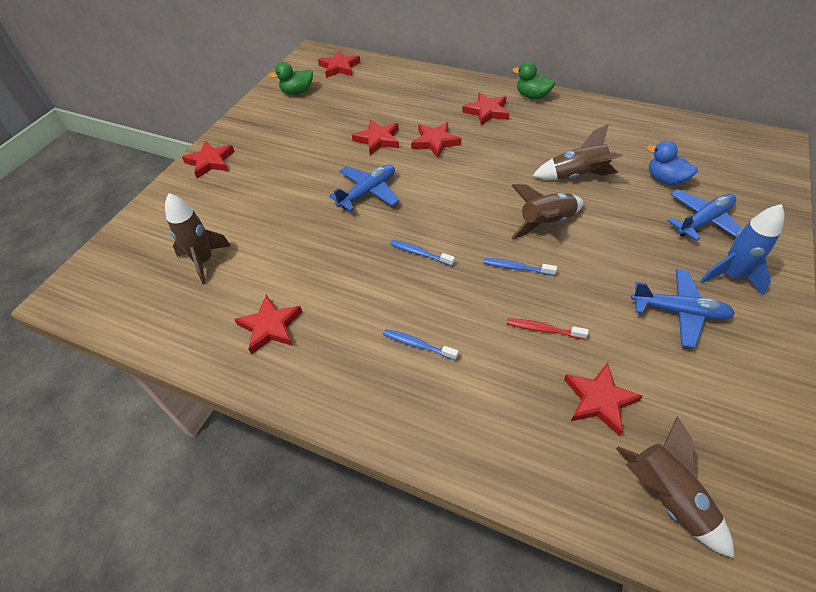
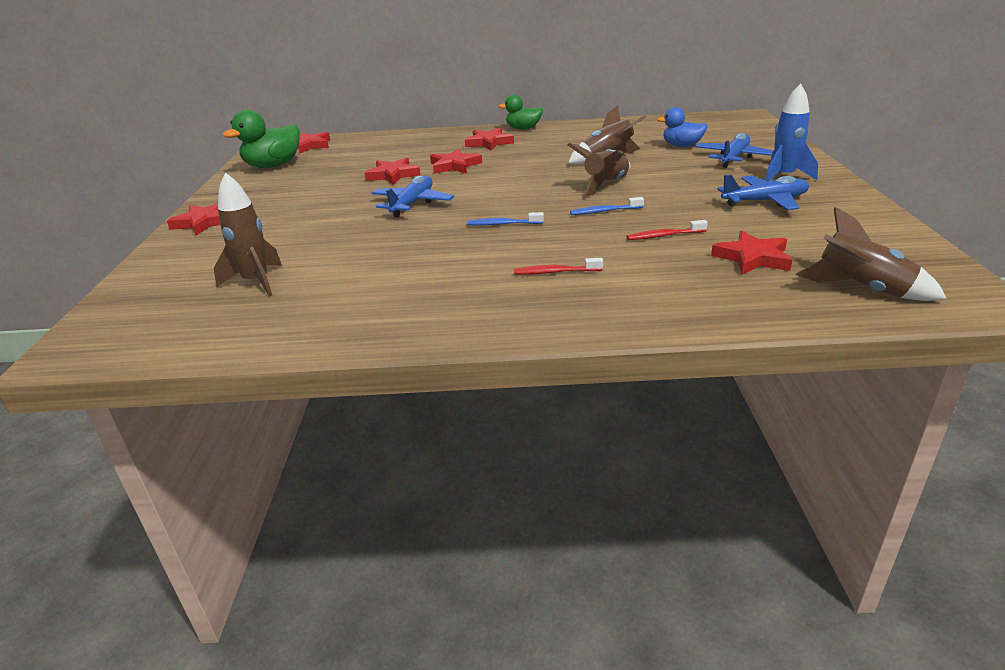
camera: 25 degrees left, 20 degrees down
(270, 326) = (381, 301): red star -> none
(297, 92) = (273, 166): green duck -> green duck, size x1.57
(417, 345) = (555, 272): blue toothbrush -> red toothbrush

